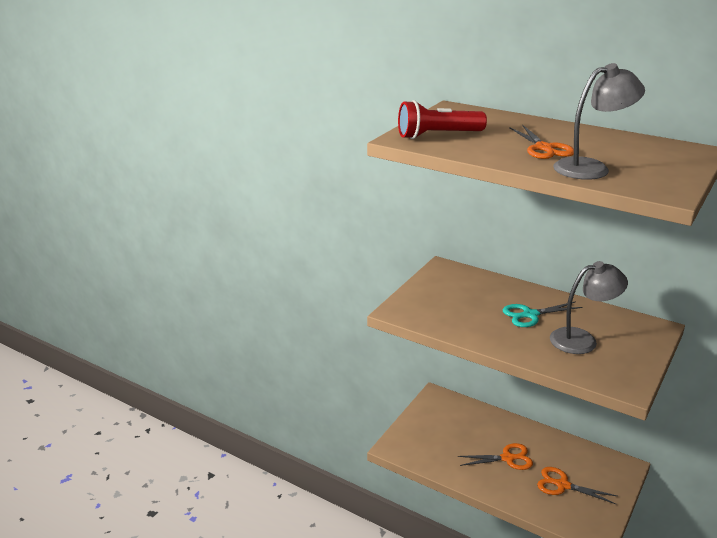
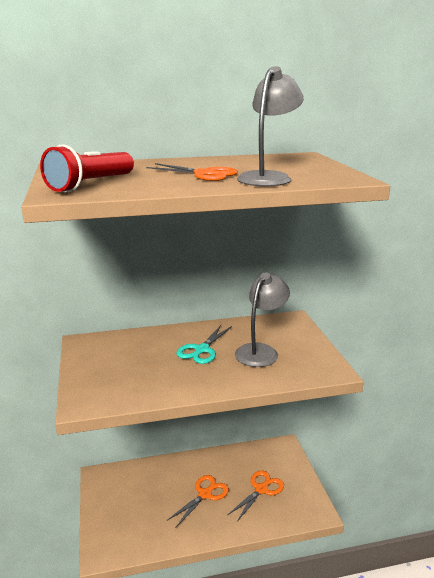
camera: 45 degrees left, 5 degrees down
(562, 485) = (261, 489): orange scissors -> orange scissors turned 150 degrees clockwise

